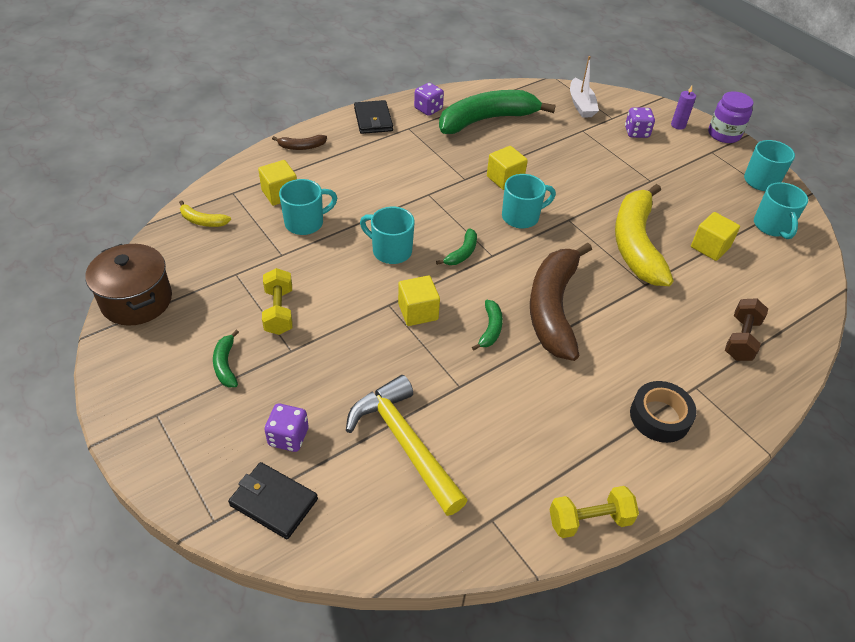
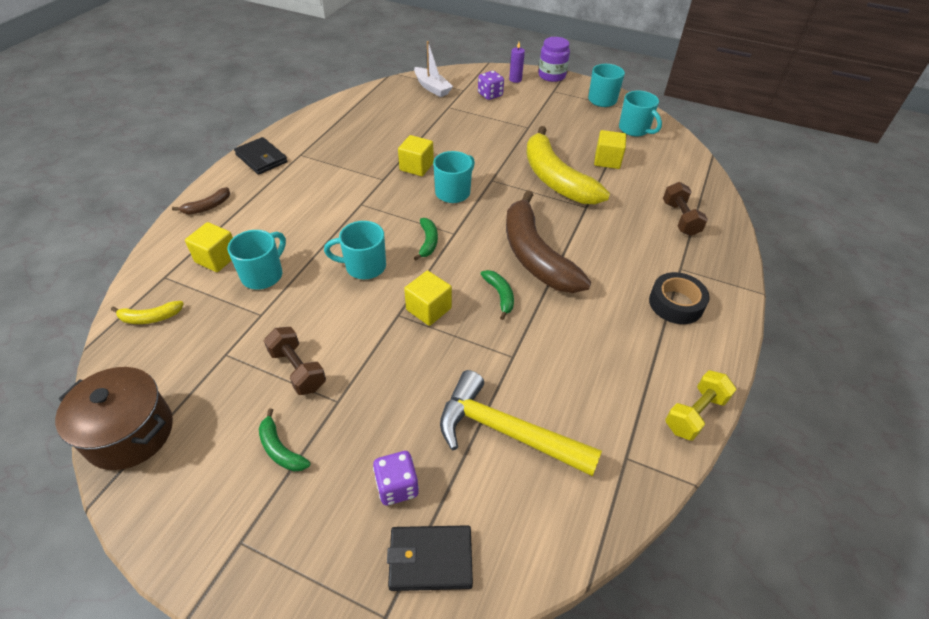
camera: 30 degrees left, 0 degrees up
(279, 311) = (298, 370): yellow dumbbell -> brown dumbbell
(428, 109) = (306, 132): purple dice -> none
(487, 120) = (364, 124): green banana -> none

